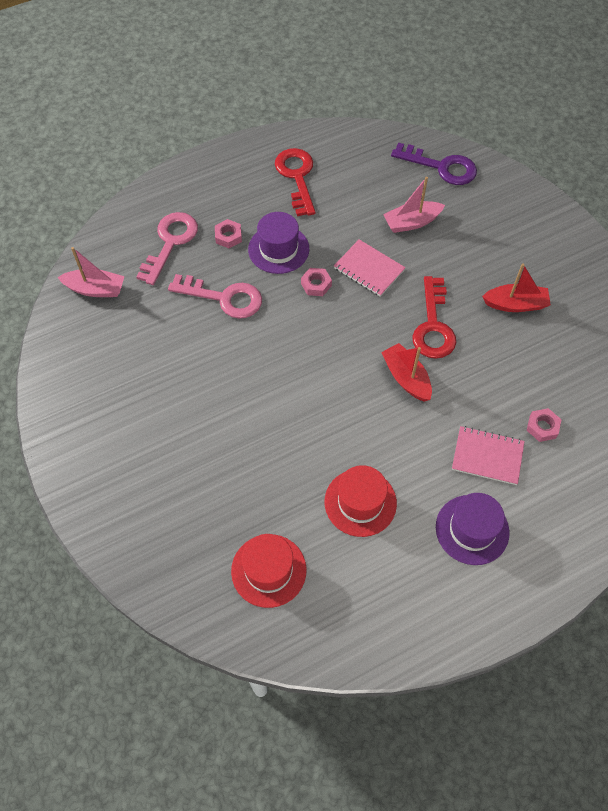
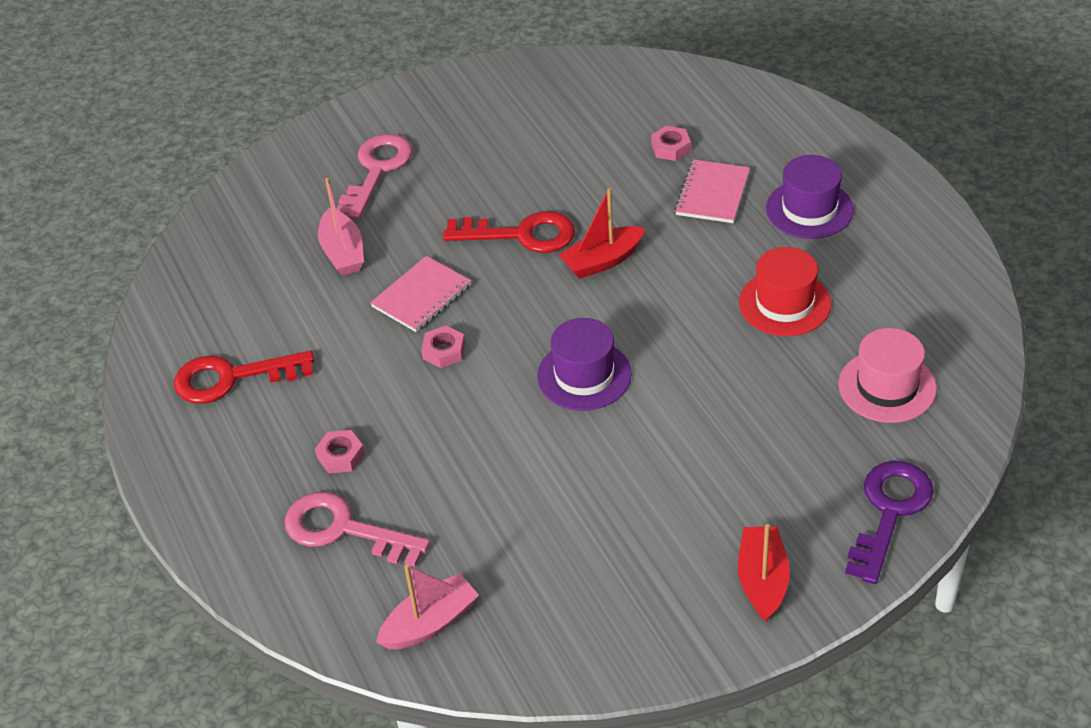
camera: 85 degrees left, 15 degrees down
(95, 289) = (430, 623): pink boat -> pink boat turned 45 degrees clockwise
(224, 298) = (460, 454): pink key -> pink key (377, 170)
(268, 570) = (887, 386): red hat -> pink hat
(278, 249) = (373, 395): purple hat -> purple hat (584, 375)
(441, 167) = (244, 221): purple key -> purple key (889, 512)
(515, 304) = (492, 161): red boat -> red boat (762, 580)

